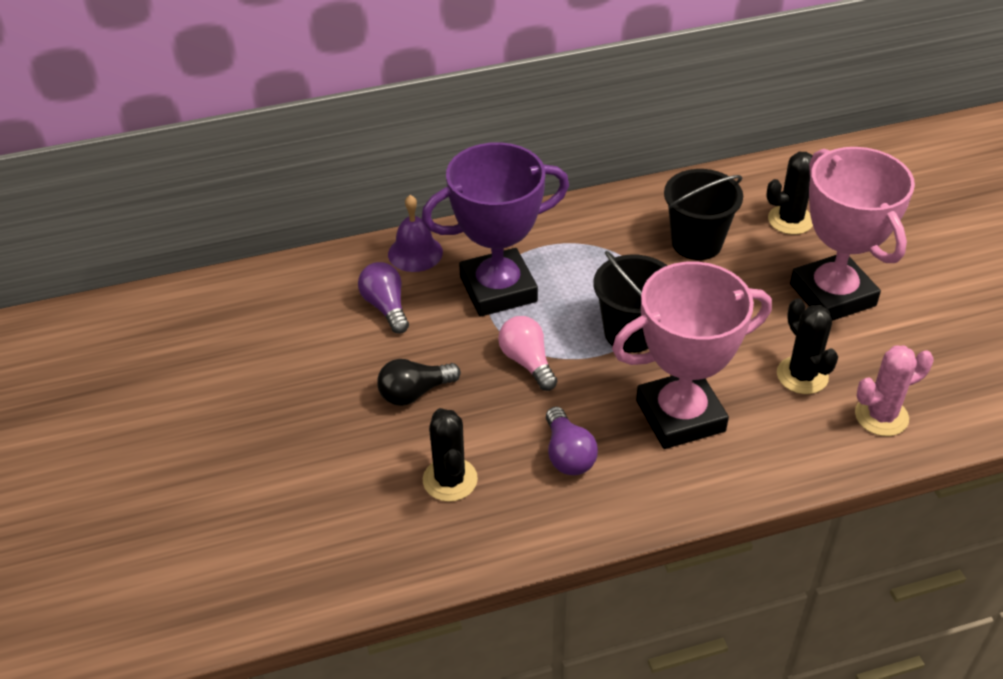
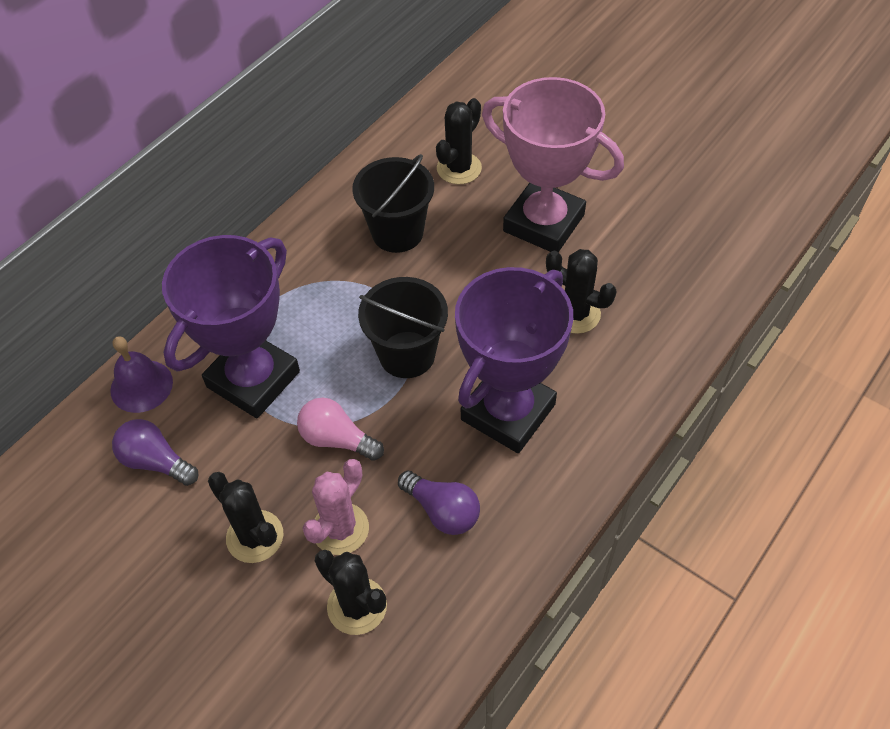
camera: 35 degrees left, 10 degrees up
(414, 393) = (255, 536): black light bulb -> black cactus
(680, 416) = (508, 412): pink trophy -> purple trophy
(881, 416) = (660, 316): pink cactus -> pink cactus (340, 529)

